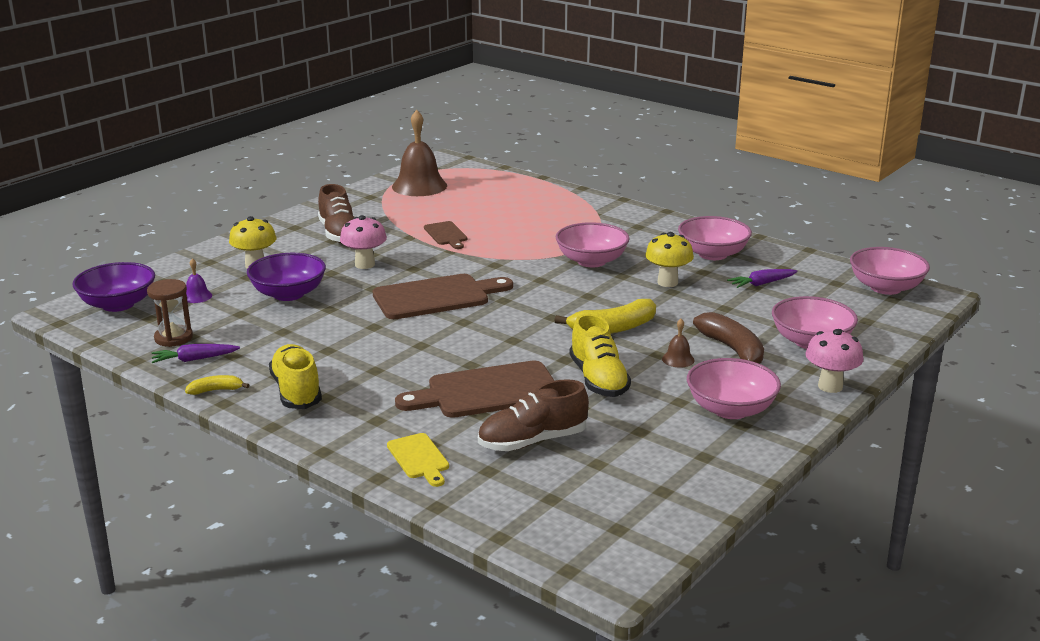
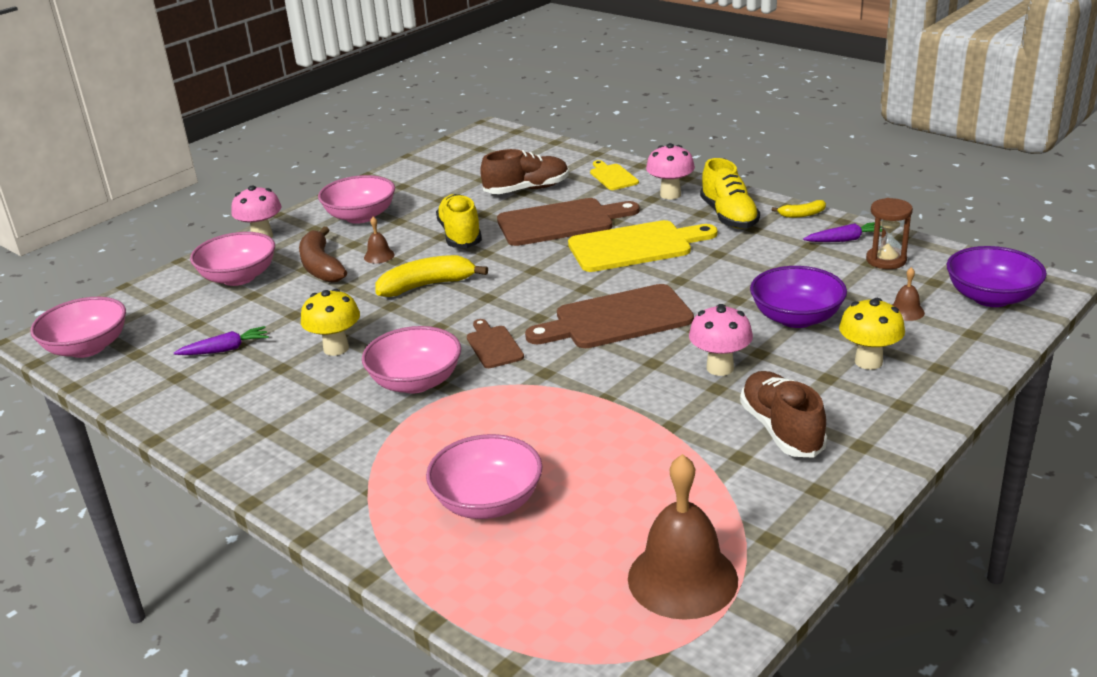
camera: 175 degrees left, 5 degrees up
(197, 296) = (906, 311): purple bell -> brown bell
(352, 424) = (670, 195): none -> pink mushroom
(408, 360) = (635, 246): none -> yellow cutting board
(446, 235) = (615, 432): brown cutting board -> brown cutting board (493, 345)
(712, 254) = (247, 399): pink bowl -> pink bowl (488, 502)

